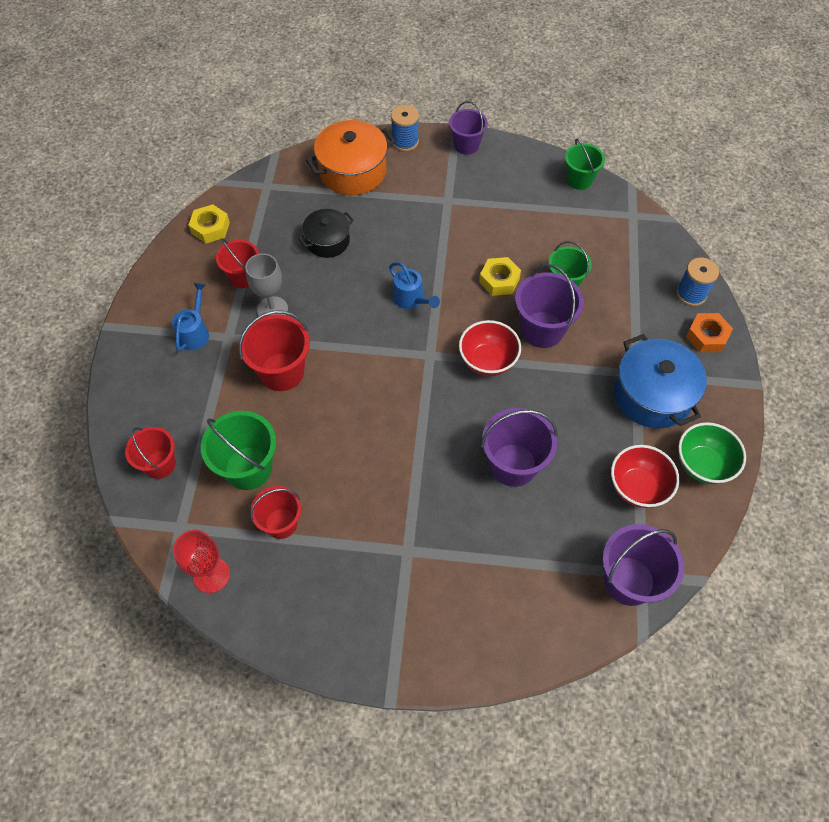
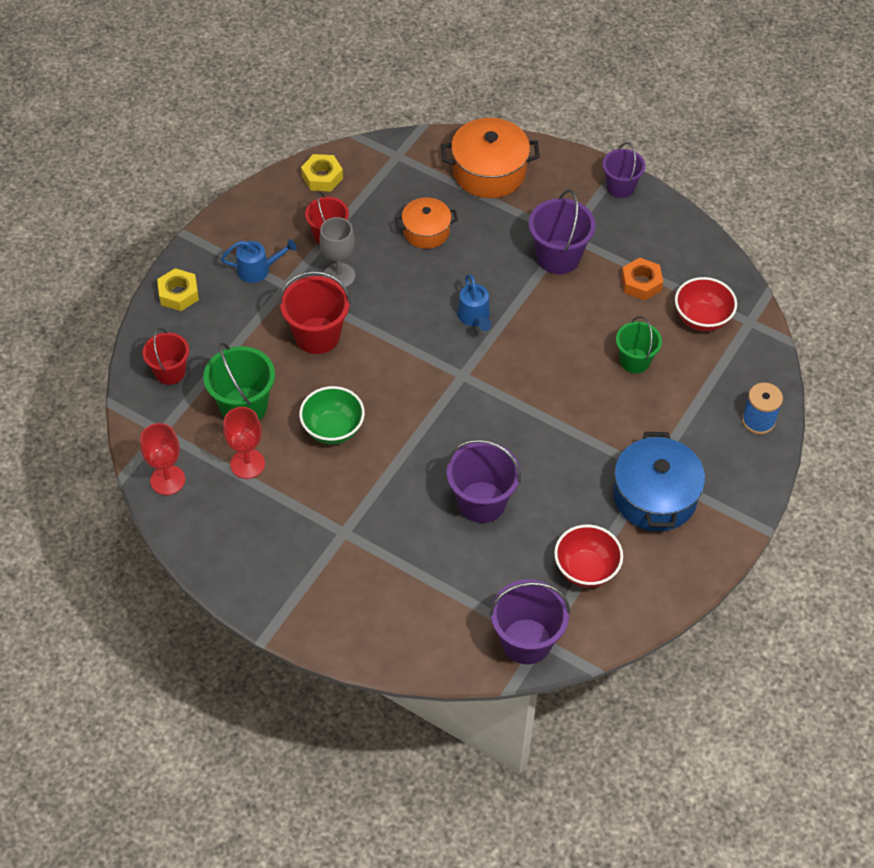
camera: 25 degrees right, 5 degrees down
(194, 332) = (258, 269): blue watering can -> blue watering can turned 45 degrees clockwise
(281, 523) = (247, 464): red bucket -> red goblet
(328, 241) = (426, 231): black pot -> orange pot
(405, 142) = (559, 161): blue spool -> none
(487, 361) = (514, 402): red bowl -> red bowl (702, 319)
(499, 280) = (571, 332): yellow nut -> yellow nut (178, 294)
(542, 329) = (585, 395): purple bucket -> purple bucket (558, 257)
(579, 180) = (716, 265): green bucket -> none
(702, 465) = (662, 577): green bowl -> green bowl (333, 429)
(707, 336) = (746, 466): orange nut -> orange nut (641, 283)

